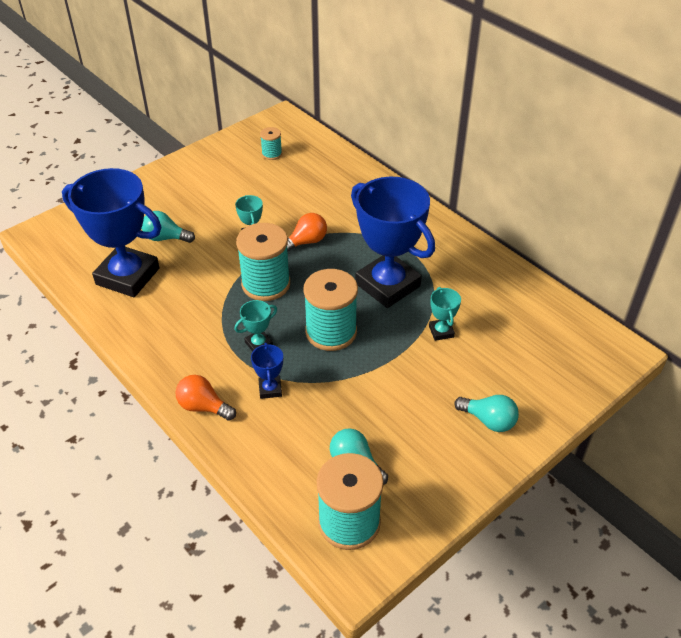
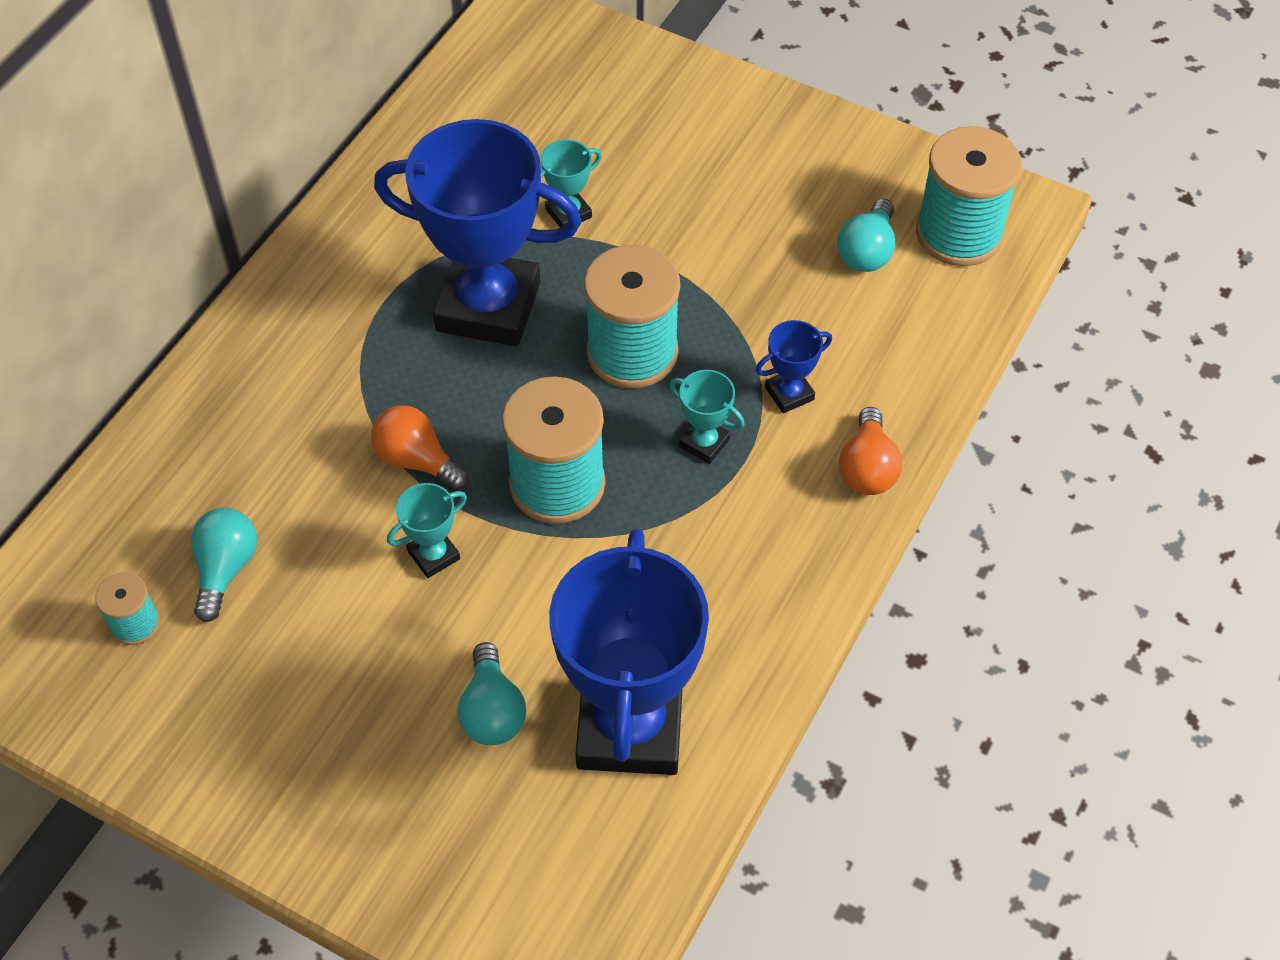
camera: 110 degrees left, 10 degrees up
(387, 285) = (488, 306): blue trophy -> blue trophy turned 75 degrees clockwise
(488, 420) = (718, 128): turquoise light bulb -> turquoise light bulb (225, 569)

